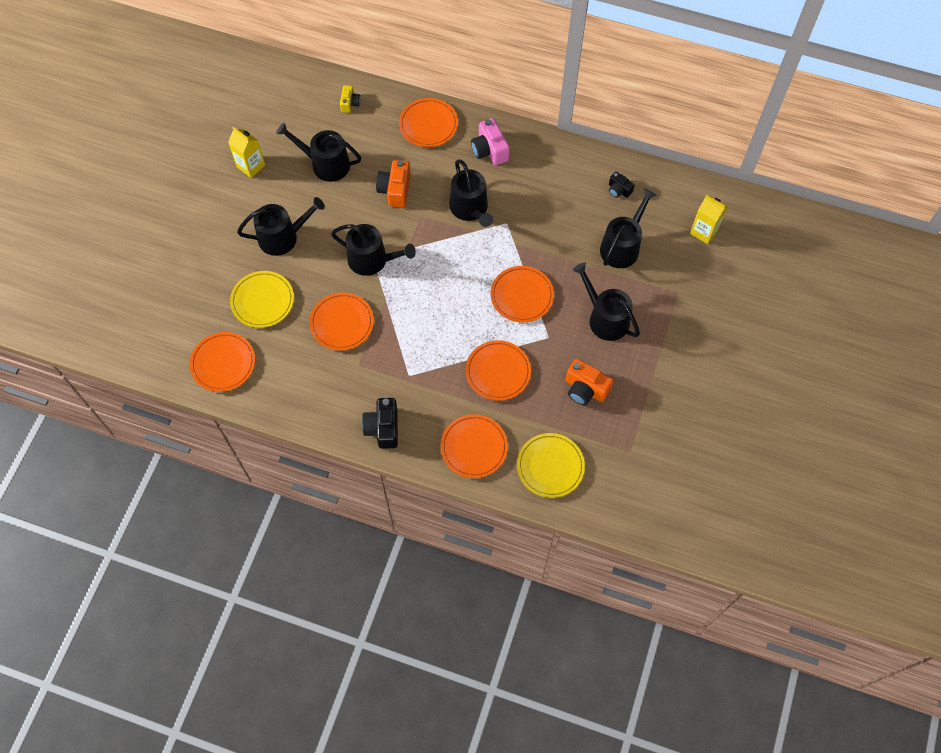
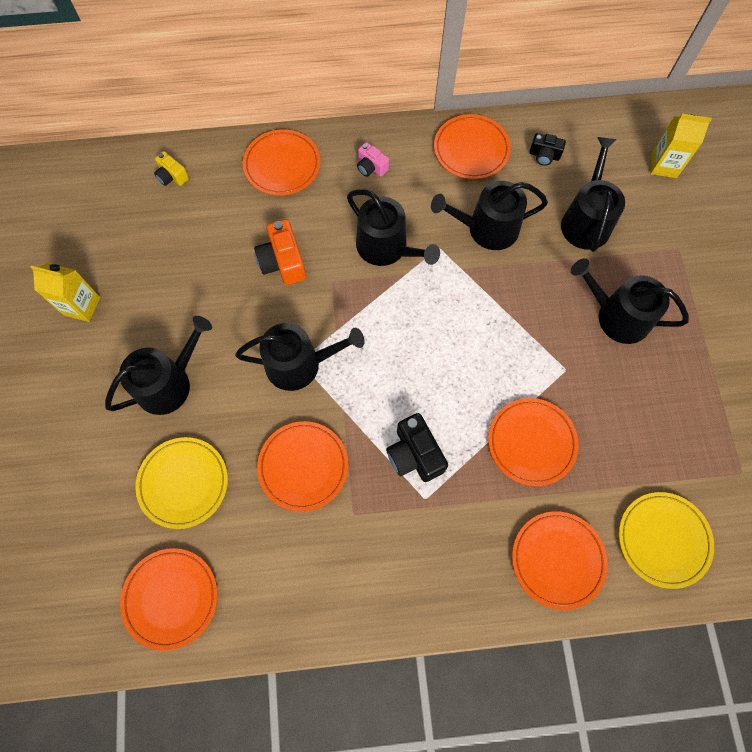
camera: 25 degrees left, 5 degrees up
(326, 164) = (179, 264): black watering can -> black watering can (487, 229)
(350, 103) = (172, 176): yellow camera -> yellow camera turned 150 degrees clockwise
(383, 428) = (430, 589): black camera -> black camera (414, 454)
(489, 150) = (371, 167): pink camera -> pink camera, size x0.60
(521, 296) = (506, 331): orange plate -> orange plate (471, 150)
(585, 389) = (646, 416): orange camera -> none

